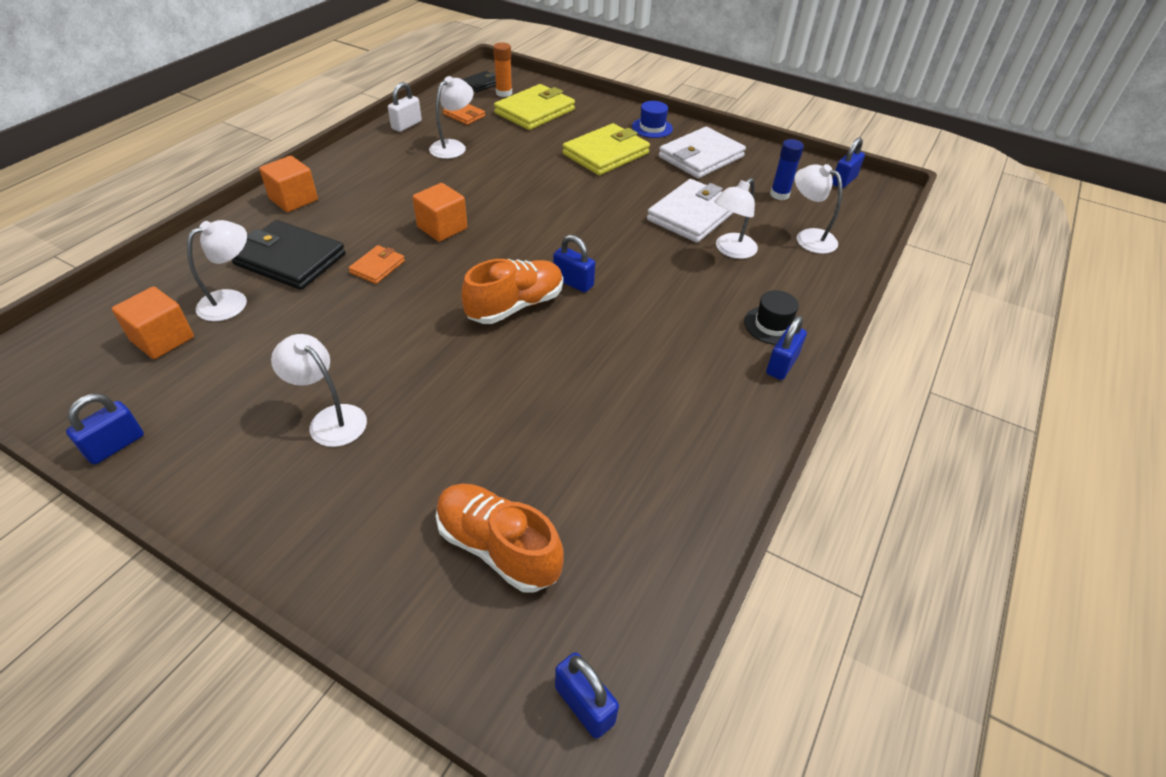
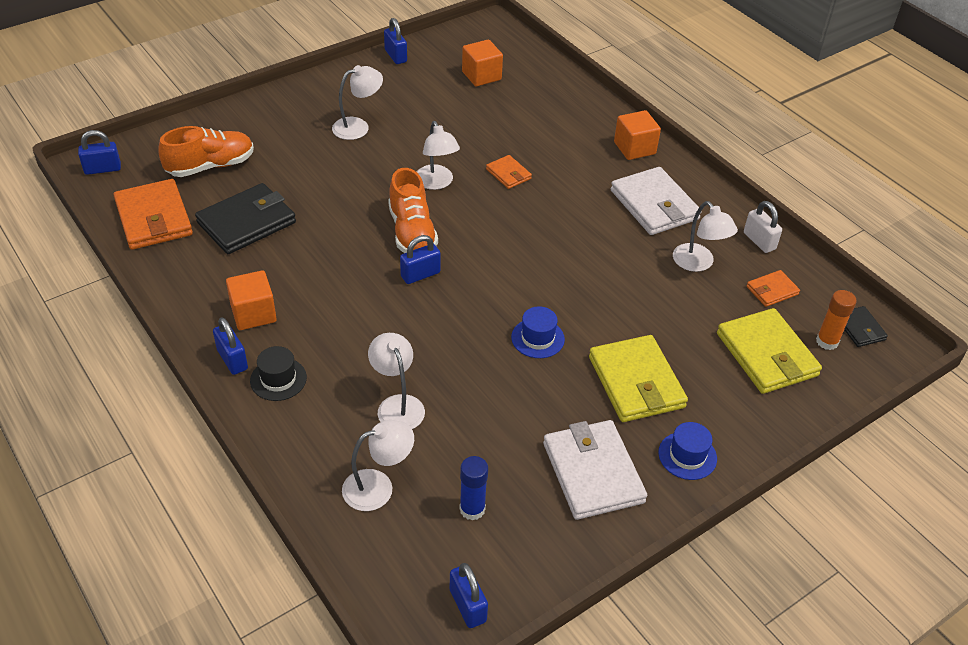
camera: 115 degrees right, 0 degrees up
(232, 301) = (506, 104): white lamp -> white lamp (436, 183)
(290, 259) = (544, 135): black wallet -> black wallet (246, 222)
(442, 228) = (546, 220): orange cube -> orange cube (253, 313)
(599, 202) = (537, 338): none -> blue hat
(645, 553) = (154, 218): none -> orange wallet
(692, 215) = (475, 404): white wallet -> white wallet (654, 205)

